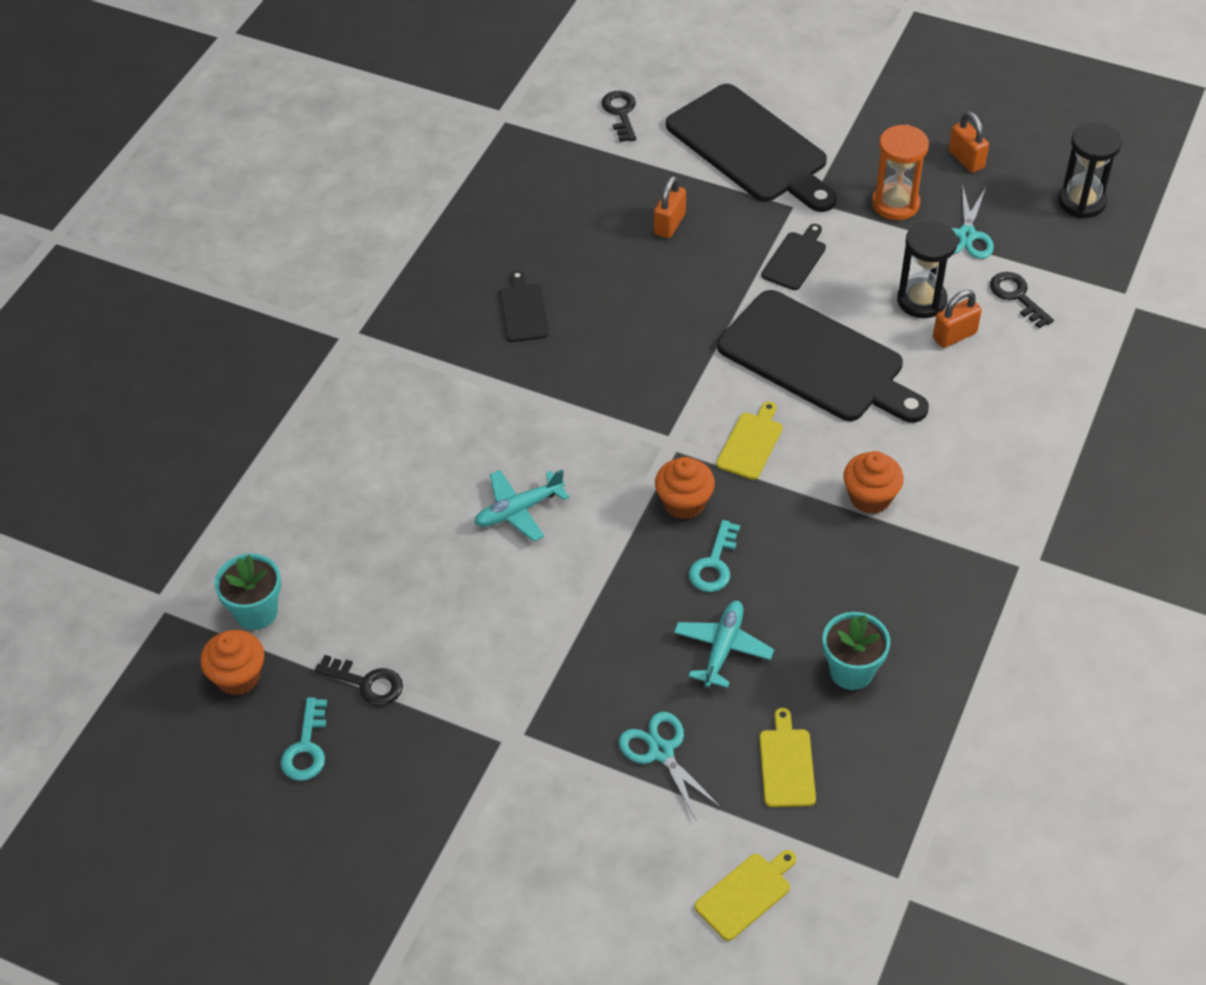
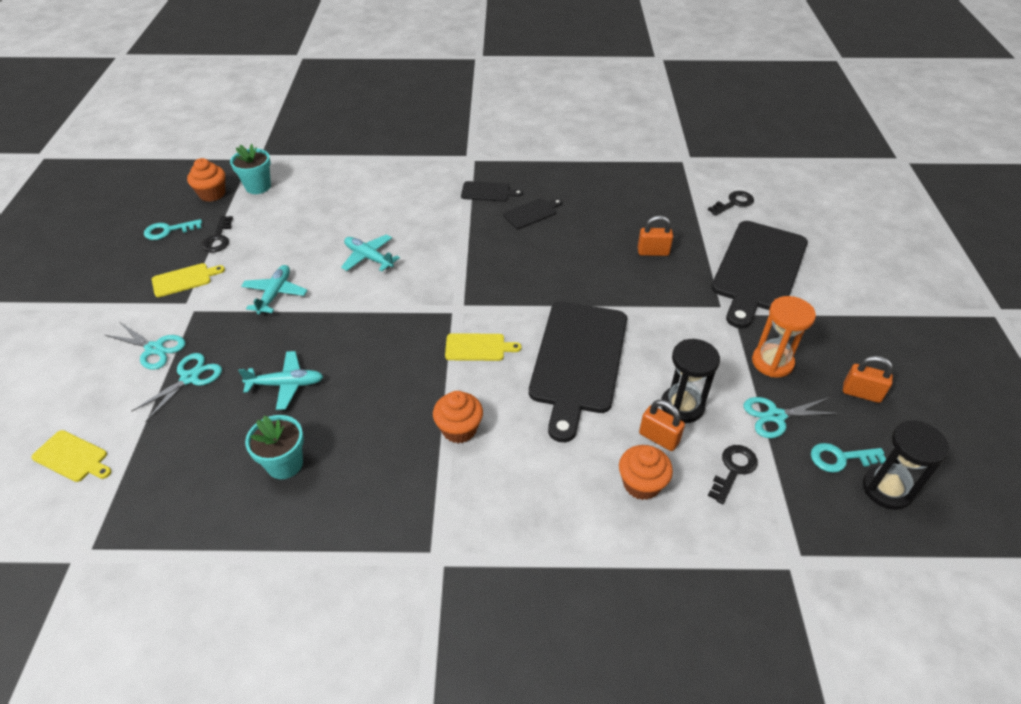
camera: 65 degrees right, 5 degrees down
(539, 631) = (275, 294): none -> turquoise plane
(582, 788) = (154, 349): none -> turquoise scissors
(684, 503) = (407, 329): orange cupcake -> orange cupcake (641, 484)
(714, 563) = (360, 359): turquoise key -> turquoise key (840, 458)
(786, 764) = (190, 449): yellow cutting board -> yellow cutting board (184, 280)
(795, 259) = (669, 322): black cutting board -> black cutting board (488, 192)
(966, 159) = (861, 393): orange padlock -> orange padlock turned 75 degrees clockwise

